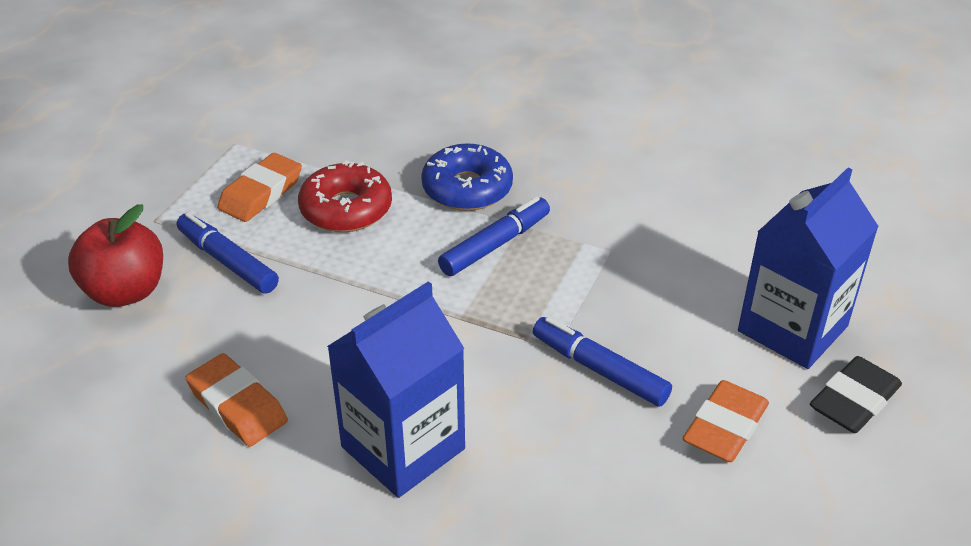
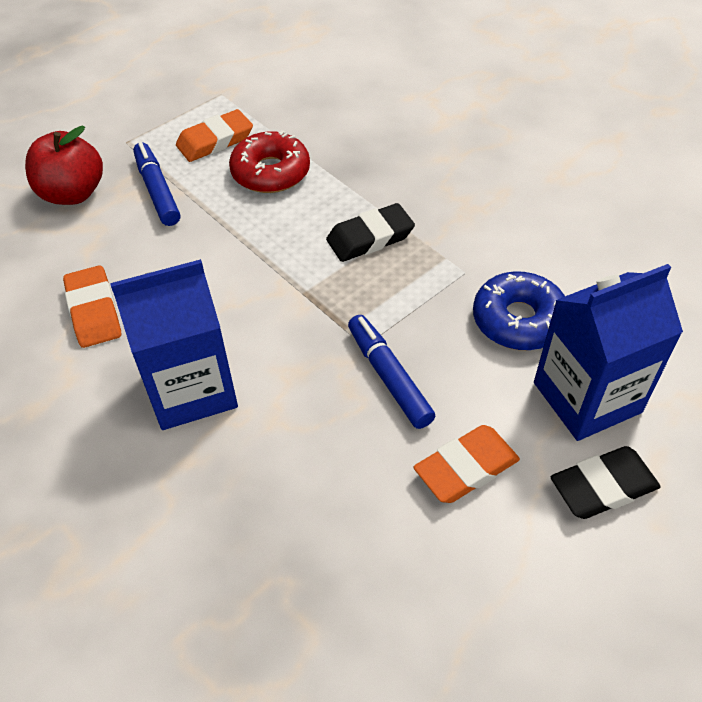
camera: 25 degrees right, 10 degrees up
(467, 188) = (377, 181): blue donut -> blue donut (518, 320)
(495, 245) = (370, 238): blue marker -> black eraser

